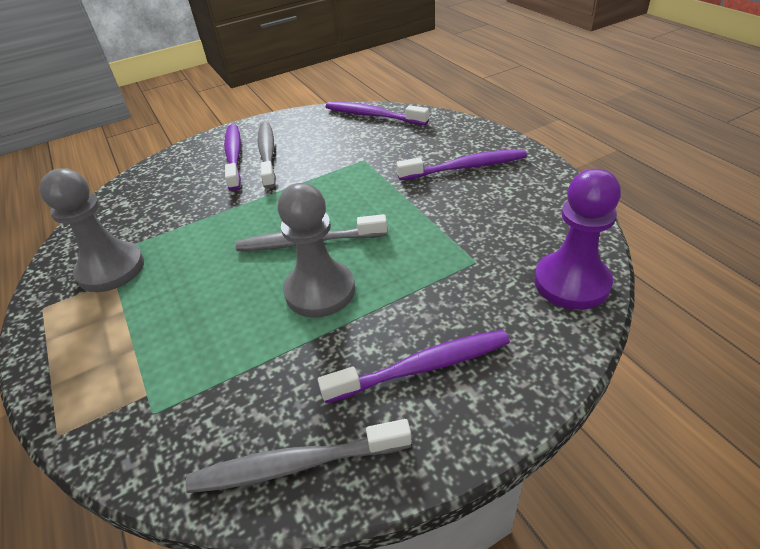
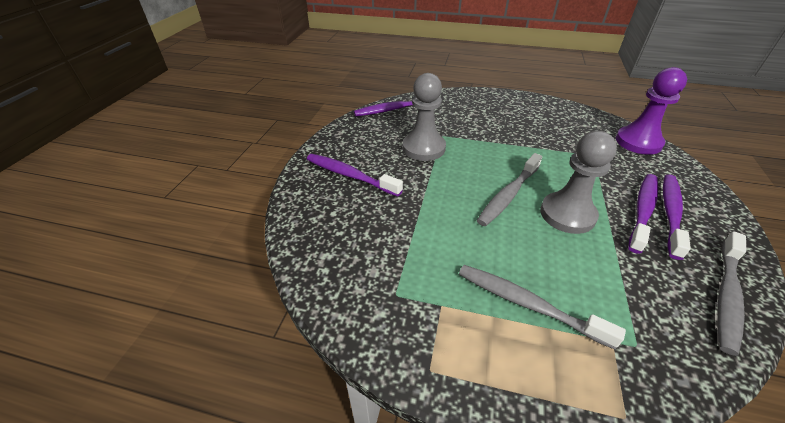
camera: 50 degrees left, 0 degrees up
(111, 269) = (424, 301): grey pawn -> grey pawn (423, 148)
(267, 154) = (373, 162): grey toothbrush -> grey toothbrush (527, 304)
(465, 167) = (501, 114): purple toothbrush -> purple toothbrush (643, 210)

